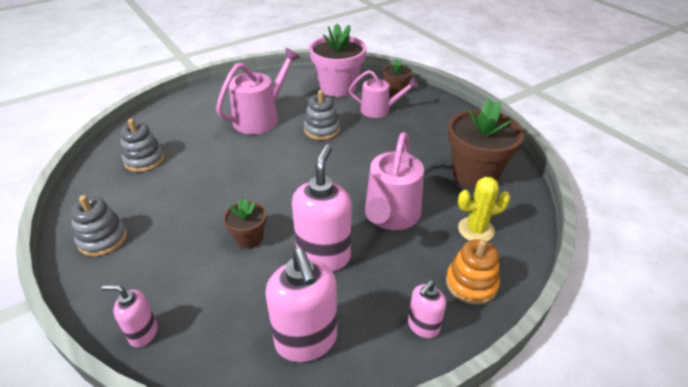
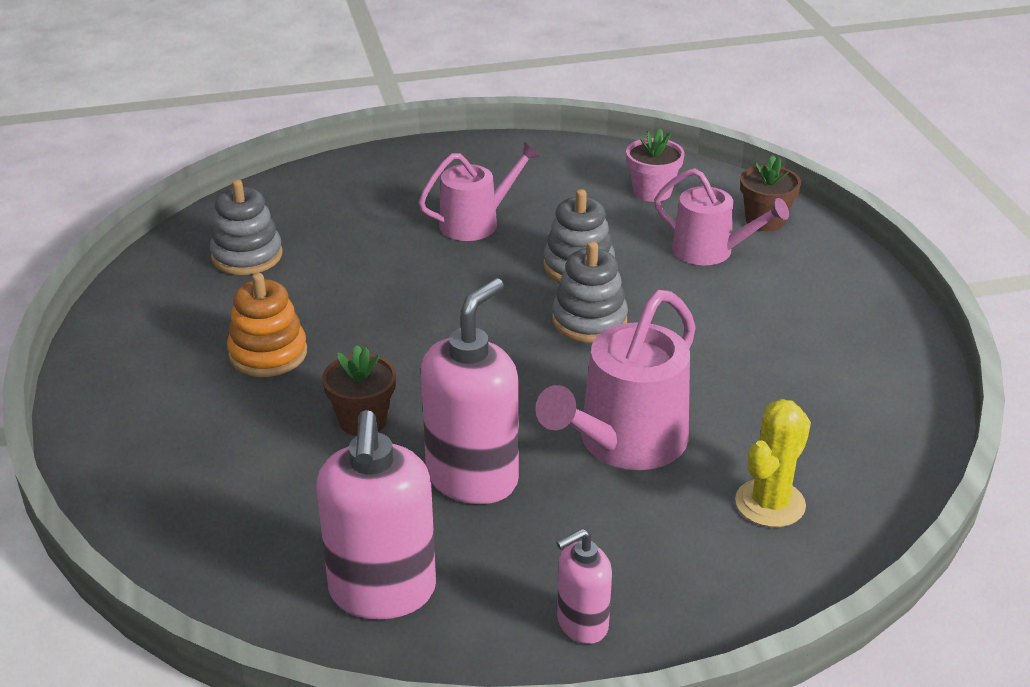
camera: 20 degrees right, 5 degrees down
(103, 239) = (138, 367): grey stacking toy -> grey stacking toy (589, 321)
(143, 333) = (147, 515): pink soap dispenser -> none
(260, 118) = (475, 223): pink watering can -> pink watering can, size x0.66
(338, 87) = (652, 192): pink flower pot -> pink flower pot, size x0.52
(471, 283) = (705, 585): orange stacking toy -> orange stacking toy (268, 354)
(475, 174) = (831, 409): brown flower pot -> none
(476, 230) = (770, 503): yellow cactus -> yellow cactus turned 60 degrees counterclockwise

